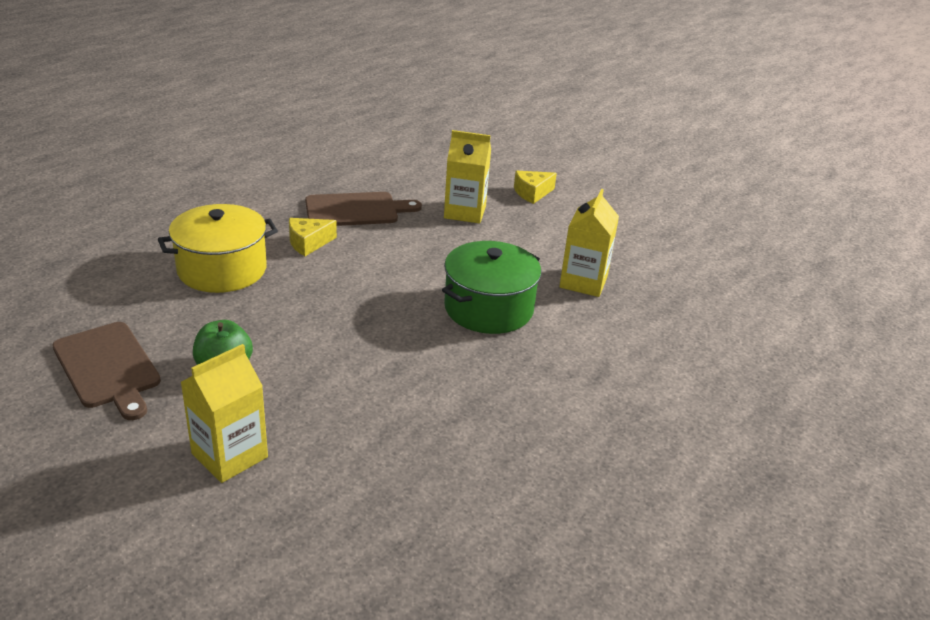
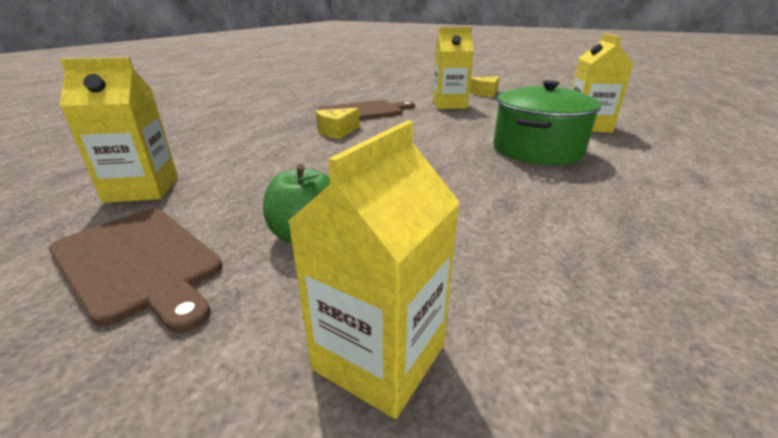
camera: 10 degrees left, 5 degrees down
(113, 295) = (142, 189): none -> yellow carton
(222, 269) = (263, 156): yellow pot -> none

